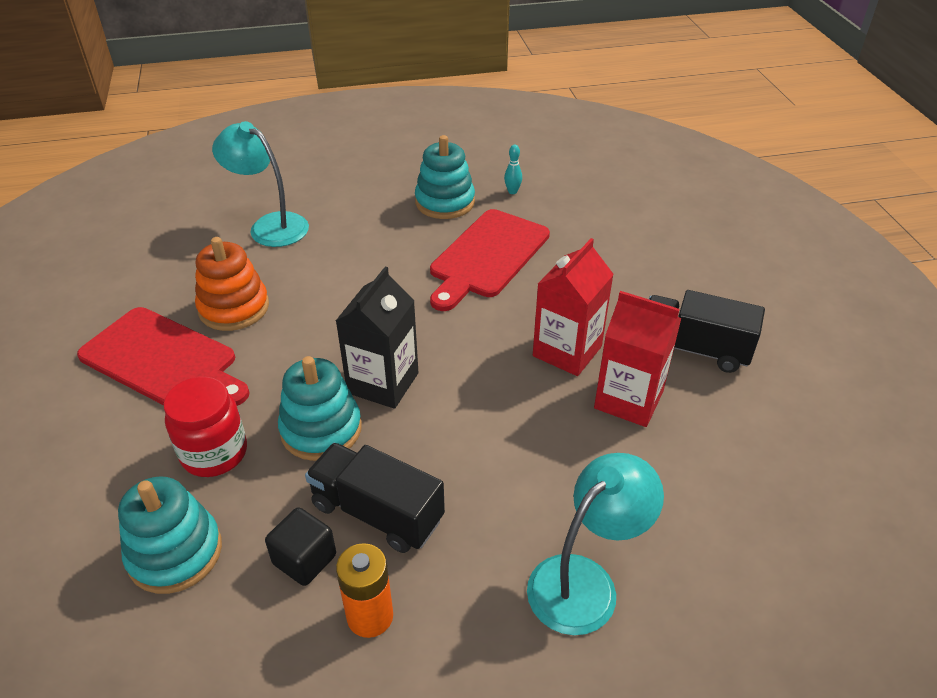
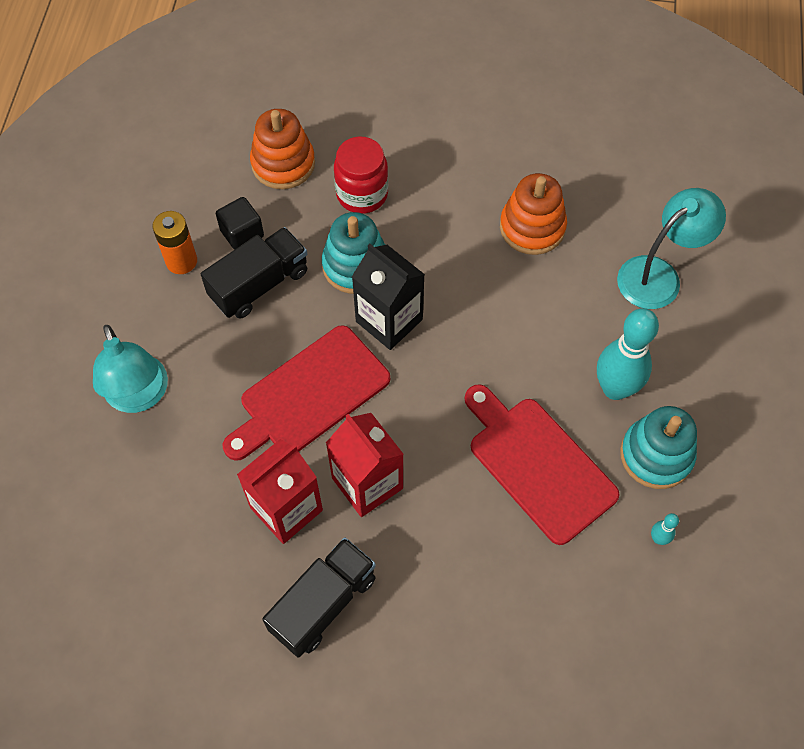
camera: 110 degrees right, 20 degrees up
(163, 360) = (480, 171): red cutting board -> red cutting board (310, 394)
(175, 553) = (283, 163): turquoise stacking toy -> orange stacking toy
(395, 230) = (615, 388): none -> turquoise bowling pin

